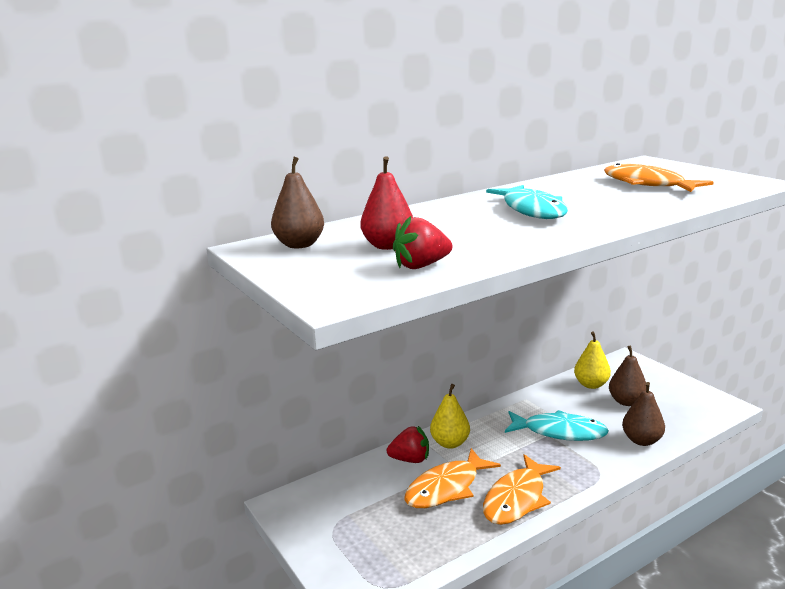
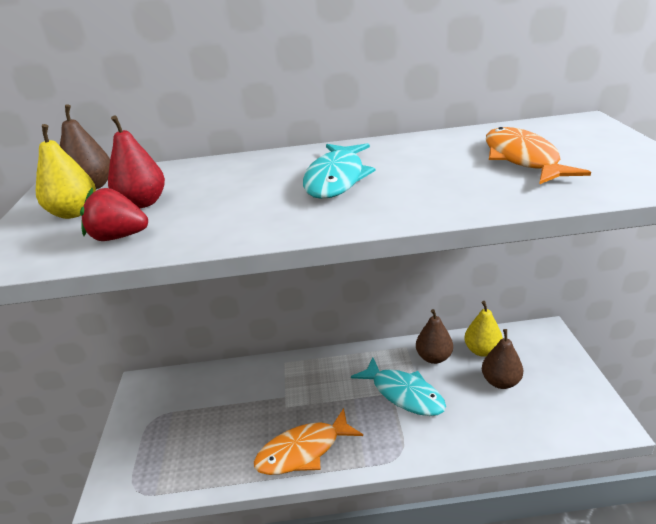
camera: 30 degrees right, 10 degrees up
(410, 459) = (258, 377): red strawberry -> none
(446, 488) = (259, 416): orange fish -> none
(450, 443) = (302, 372): yellow pear -> yellow pear (74, 213)
(641, 440) = (475, 433): brown pear -> brown pear (433, 357)

